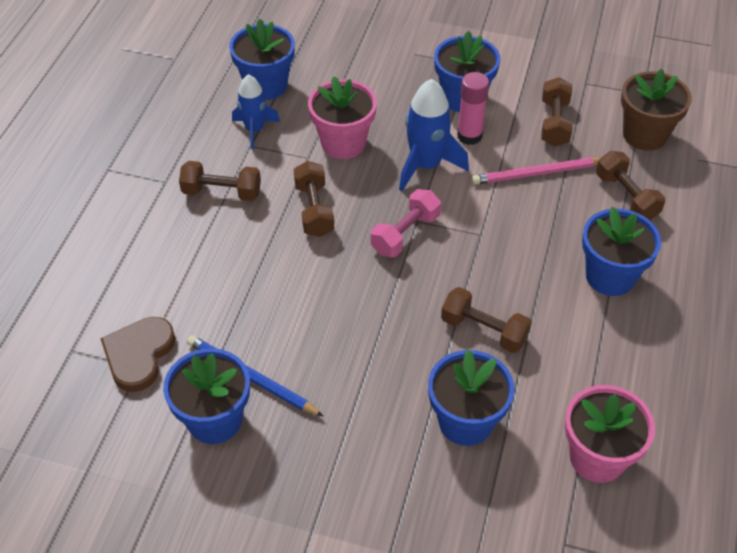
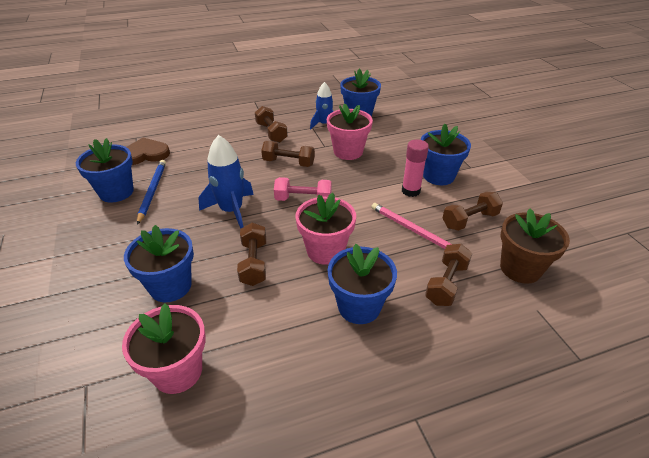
camera: 55 degrees right, 10 degrees down
(314, 210) = (288, 163): brown dumbbell -> brown dumbbell turned 60 degrees clockwise
(426, 165) = (366, 185): blue rocket -> blue rocket (231, 211)
(511, 260) = (325, 251): none -> pink flower pot

